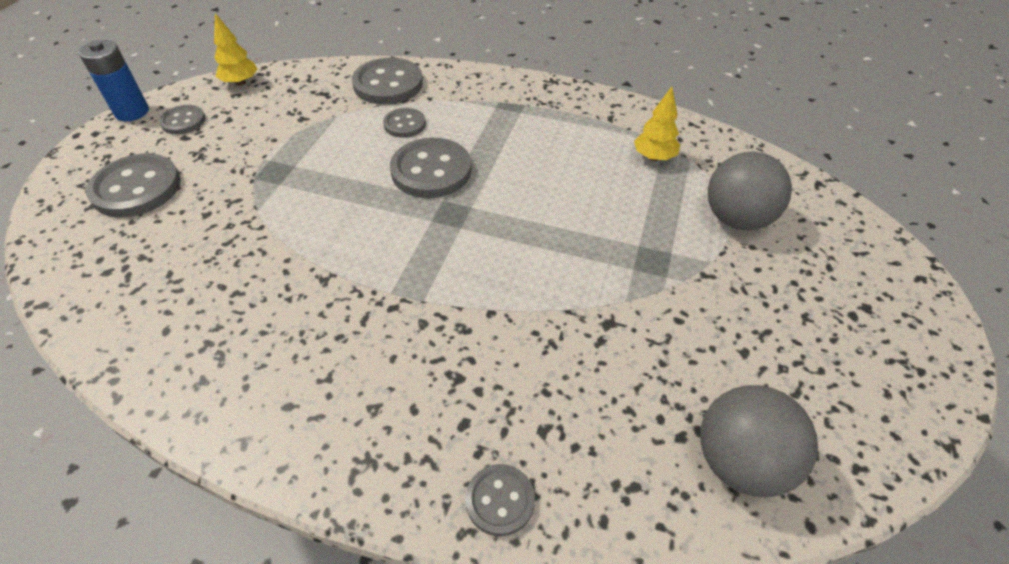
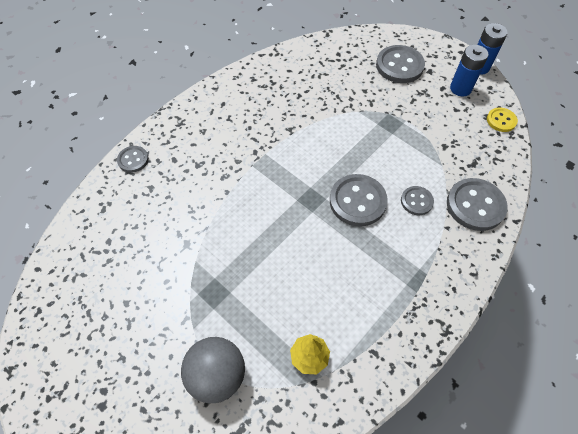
camera: 115 degrees right, 10 degrees up
(183, 121) = (460, 88): grey button -> blue battery
(240, 82) = (501, 120): yellow tree -> yellow button
(740, 461) = (80, 259): grey ball -> none

